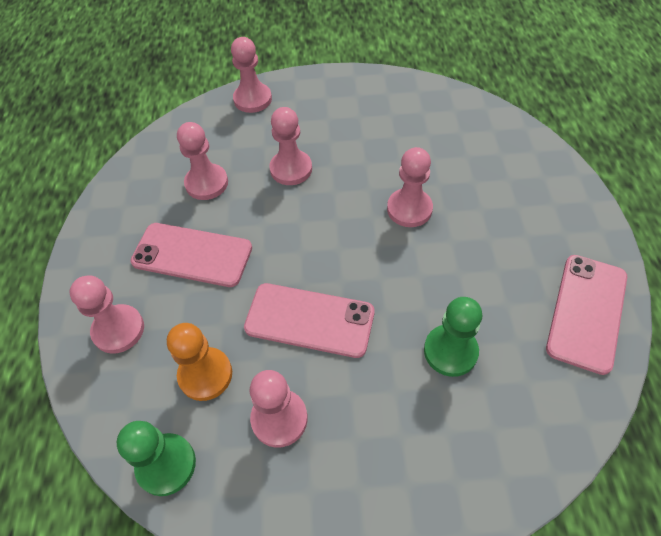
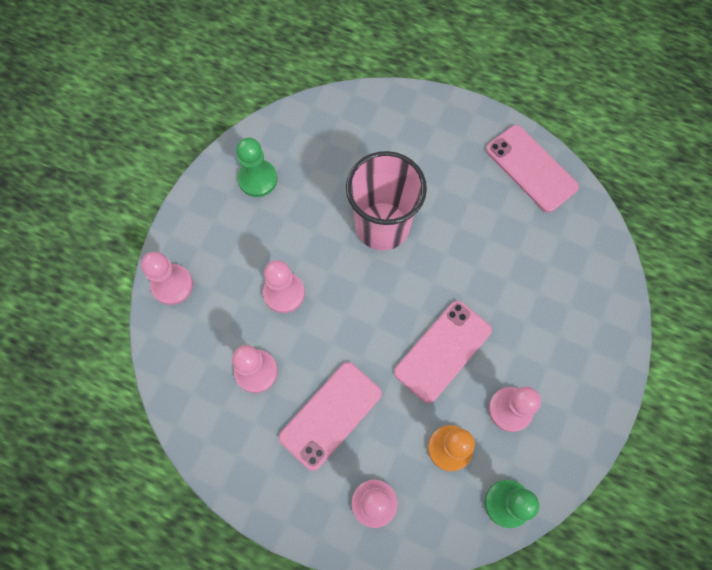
camera: 65 degrees left, 15 degrees up
(409, 209) = (382, 226): pink pawn -> pink cup
(450, 351) = (516, 270): green pawn -> green pawn (257, 179)

